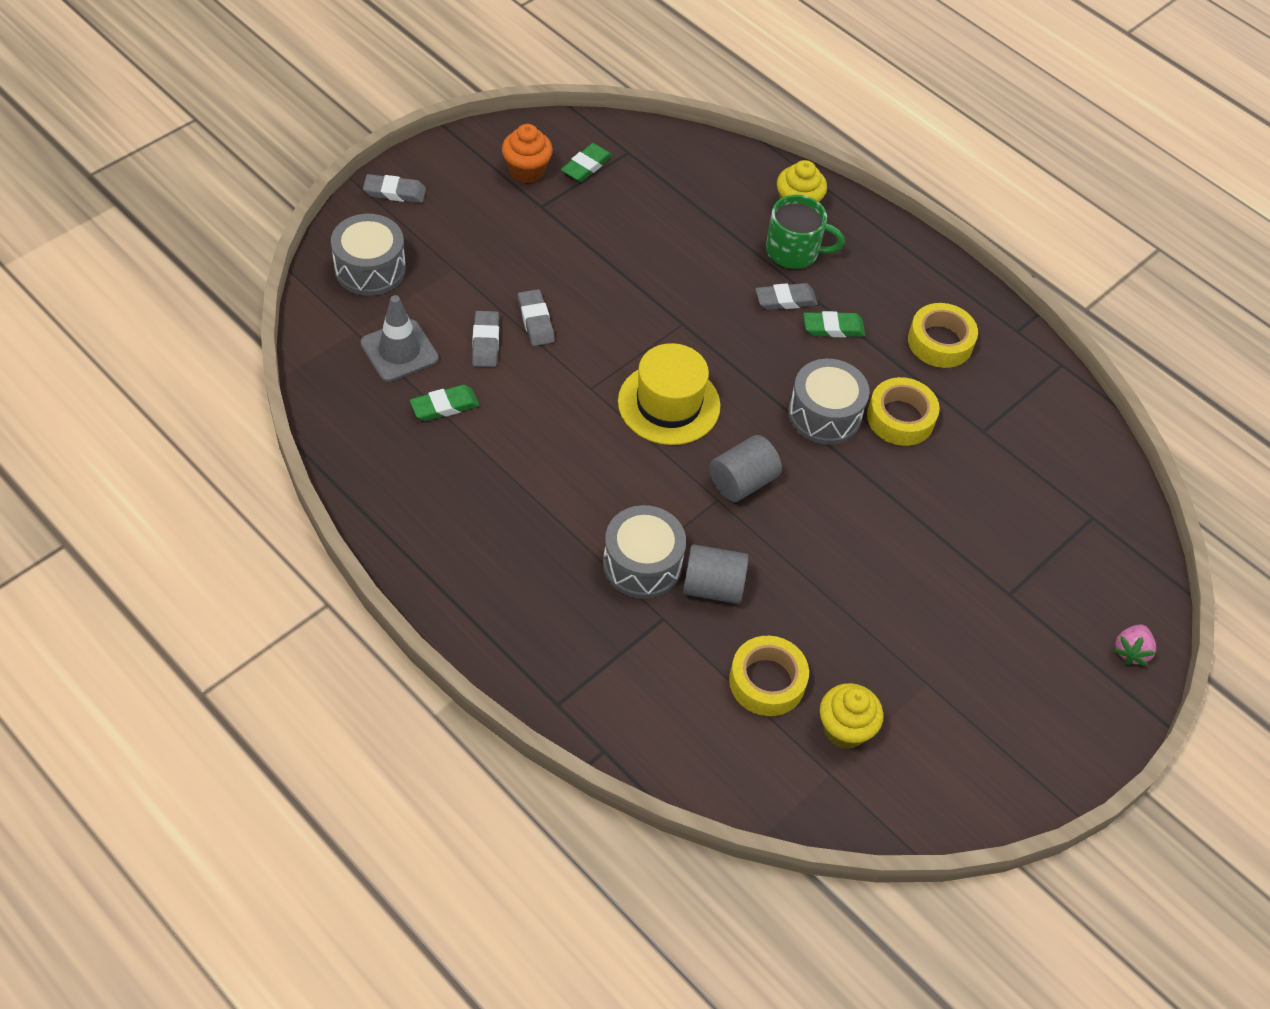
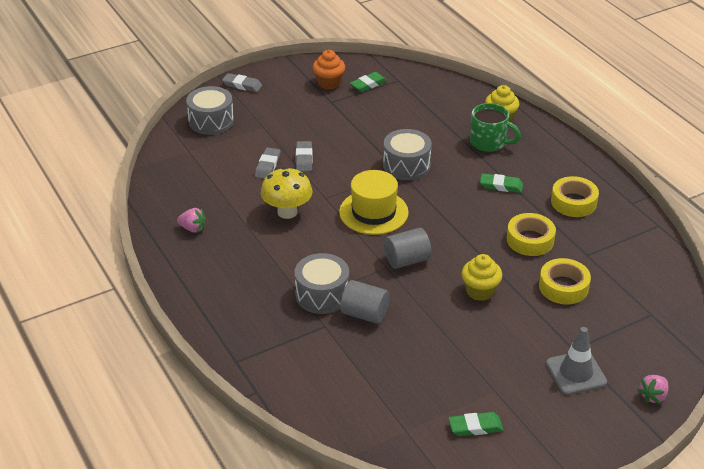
camera: 20 degrees right, 15 degrees down
(399, 351) = (212, 164): grey traffic cone -> grey traffic cone (576, 373)
(412, 477) = (192, 228): none -> pink strawberry
(444, 406) = (228, 195): green eraser -> green eraser (475, 427)
(543, 423) = (287, 212): none -> yellow mushroom
(767, 681) = (381, 371): yellow tape -> yellow tape (563, 287)
(785, 300) = (473, 167): grey eraser -> none
(824, 414) = (477, 231): grey drum -> grey drum (406, 165)
(844, 729) = (425, 407): yellow cupcake -> yellow cupcake (480, 291)

